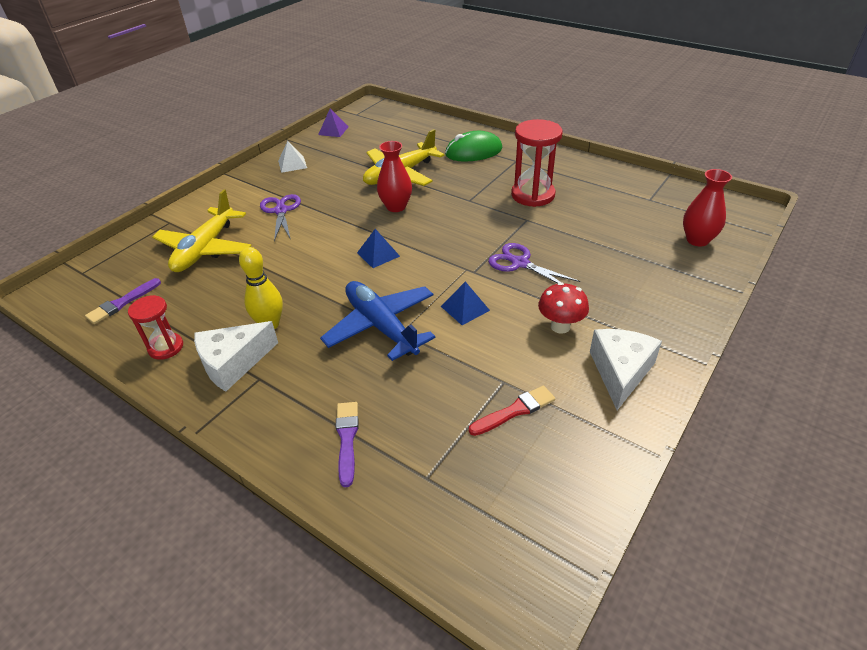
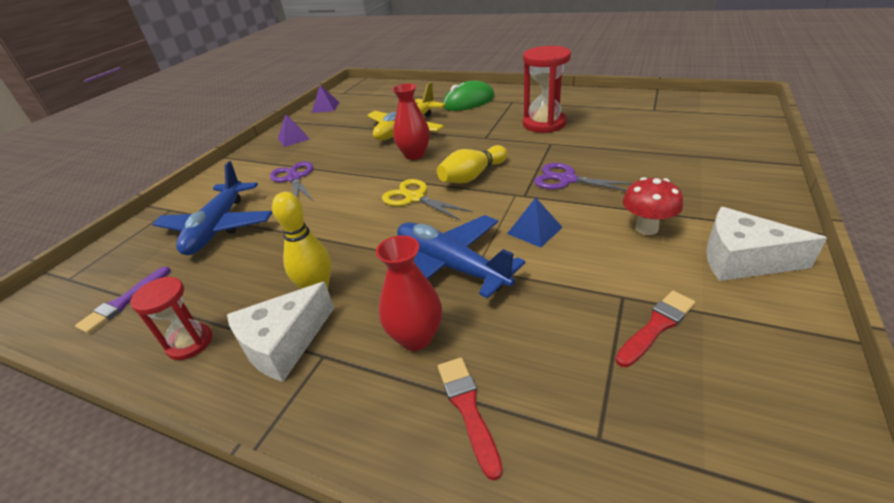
camera: 10 degrees left, 5 degrees down
(205, 249) = (218, 227): yellow plane -> blue plane
(292, 164) = (293, 138): white pyramid -> purple pyramid
(347, 439) = (468, 409): purple brush -> red brush
(378, 254) = (415, 198): blue pyramid -> yellow scissors
(437, 241) = (472, 176): none -> yellow bowling pin
(620, 372) = (742, 259): white cheese -> white cheese turned 75 degrees counterclockwise
(697, 240) = (722, 131): red vase -> red vase (416, 337)

